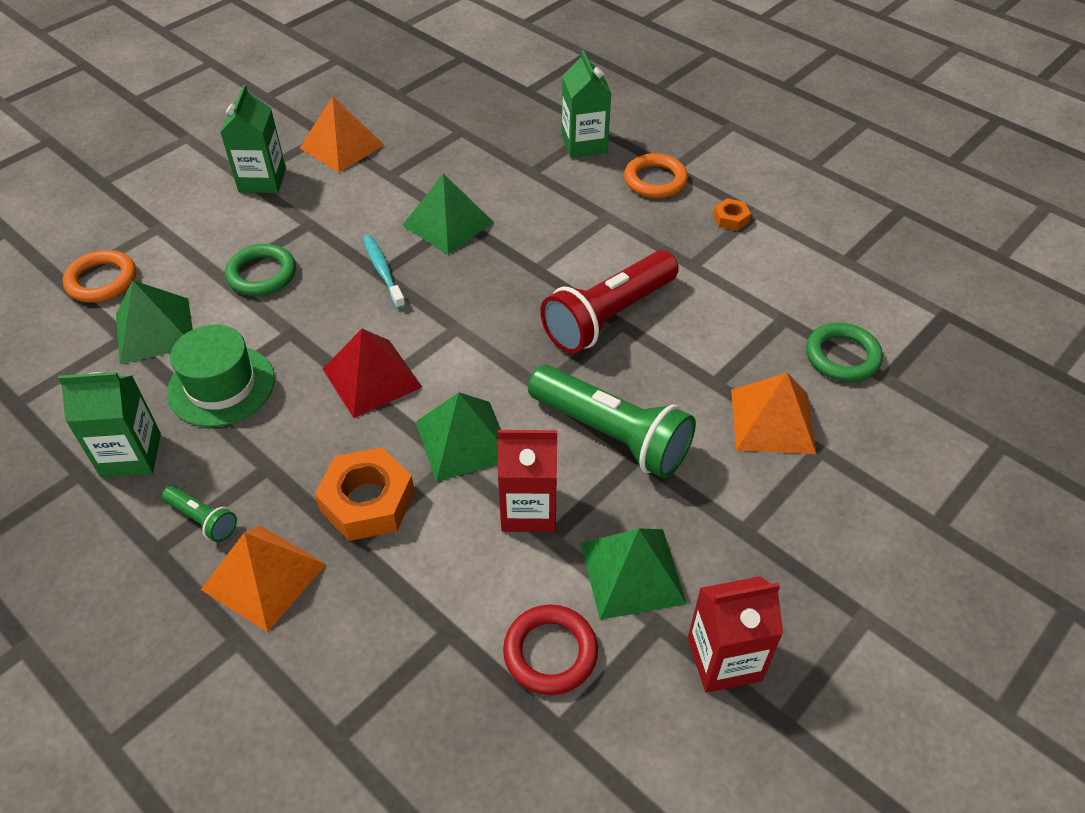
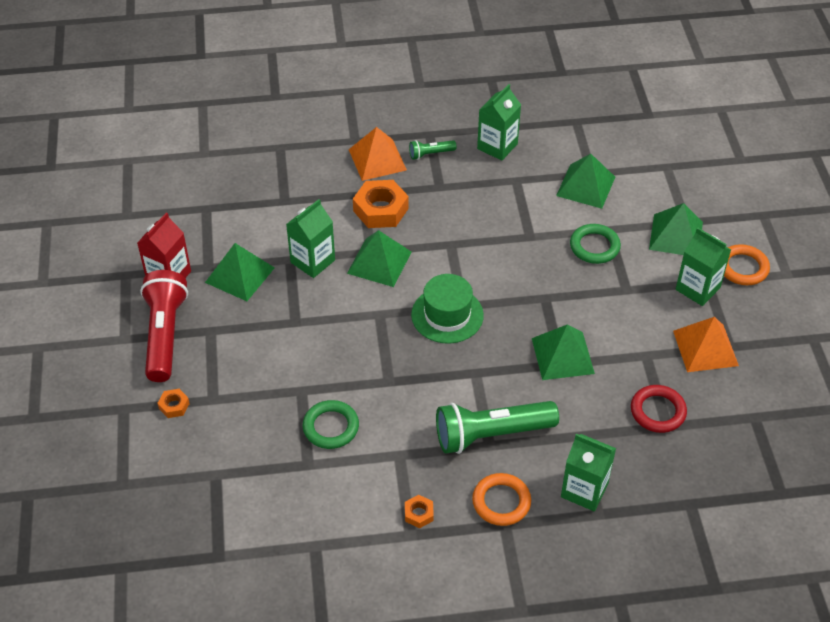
camera: 130 degrees right, 0 degrees up
(102, 280) = (652, 181): orange ring -> orange ring (743, 268)
(189, 225) = (676, 235): none -> green pyramid
(221, 386) = (514, 193): green hat -> green hat (447, 315)
(371, 378) = (460, 251): red pyramid -> none
(383, 271) = (545, 300): turquoise toothbrush -> none
(529, 509) = (312, 261): red carton -> green carton
(550, 652) = (238, 225): red ring -> red ring (657, 411)
(608, 316) = (400, 379): red flashlight -> red flashlight (165, 335)
(611, 435) = (318, 320): green flashlight -> green flashlight (491, 434)
(772, 421) = (251, 394): orange pyramid -> none
(842, 356) = (252, 467): green ring -> green ring (331, 427)
(872, 478) = (174, 406): none -> orange nut

